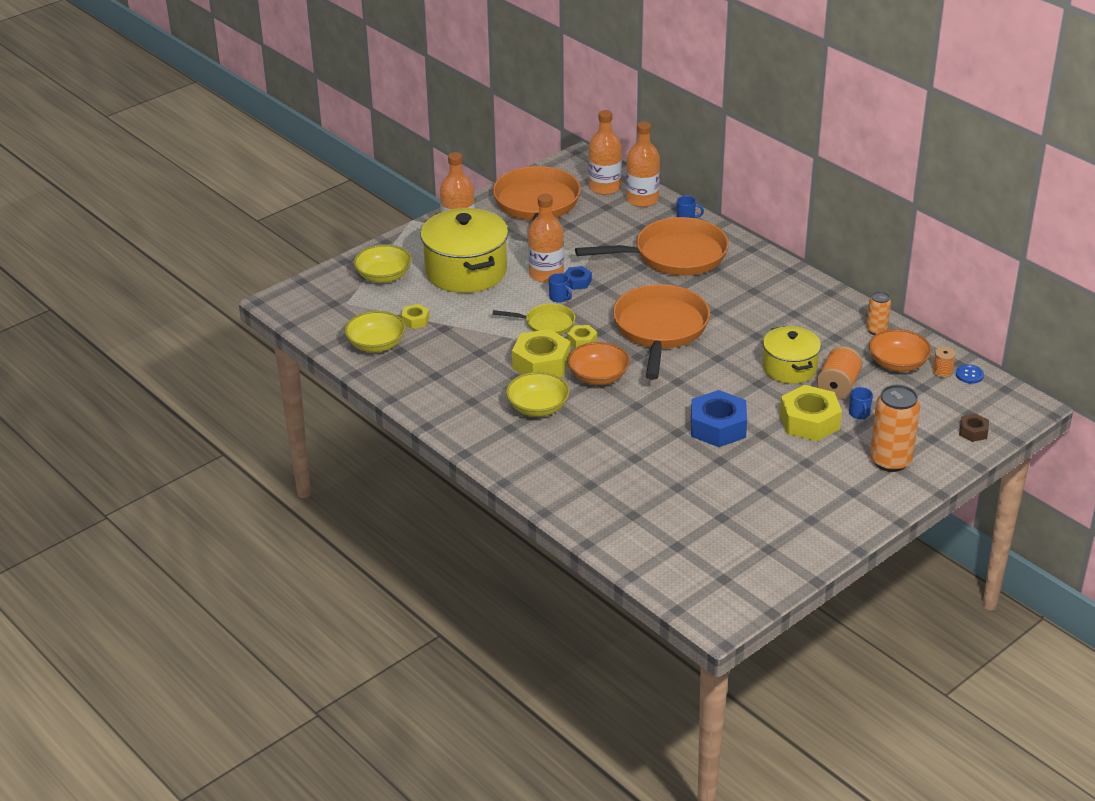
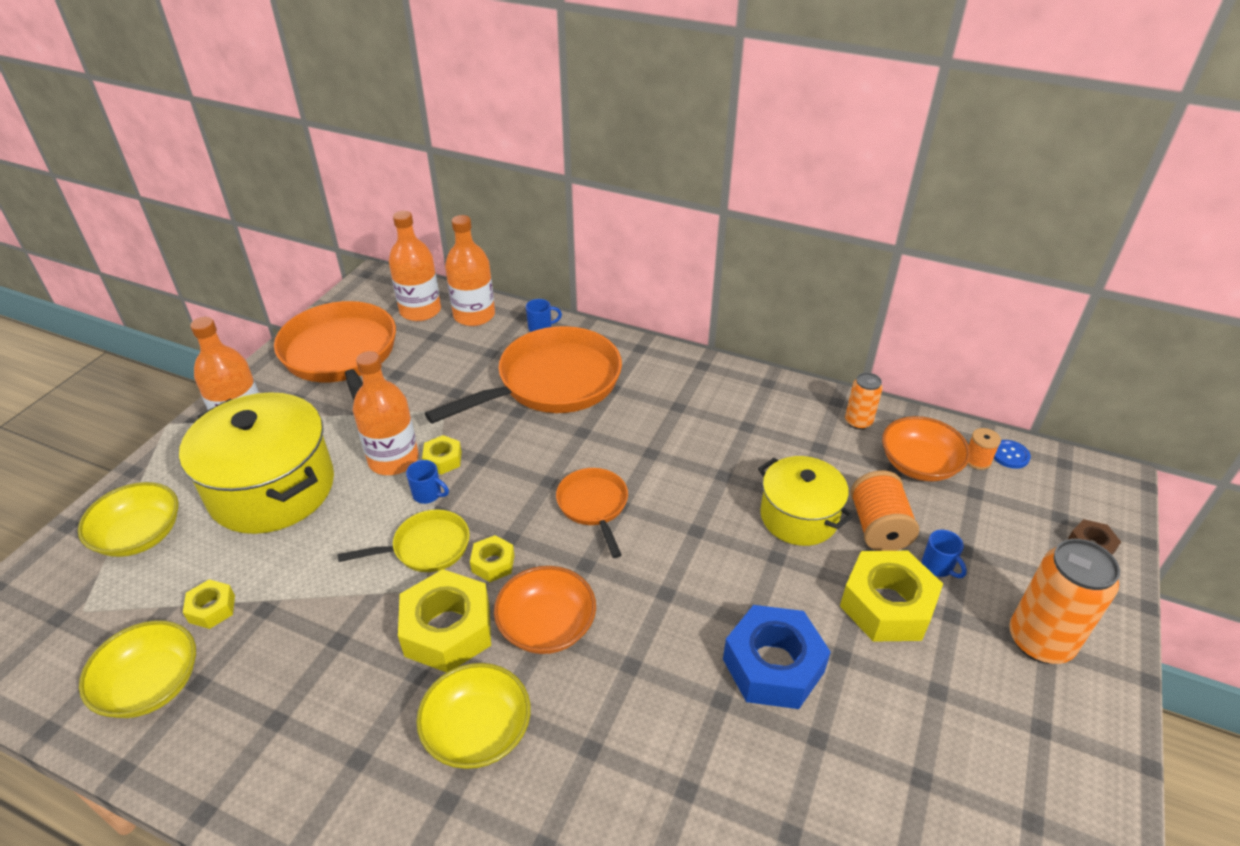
camera: 25 degrees left, 5 degrees up
(577, 282) = (443, 459): blue nut -> yellow nut
(660, 329) = (594, 506): orange pan -> orange pan, size x0.51

